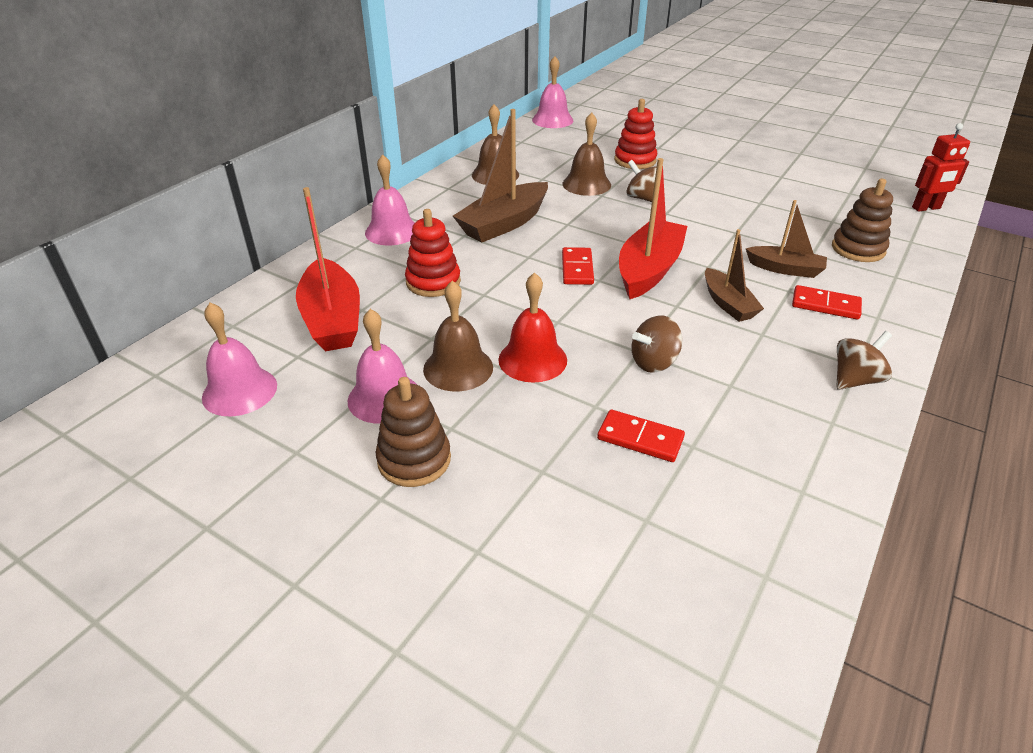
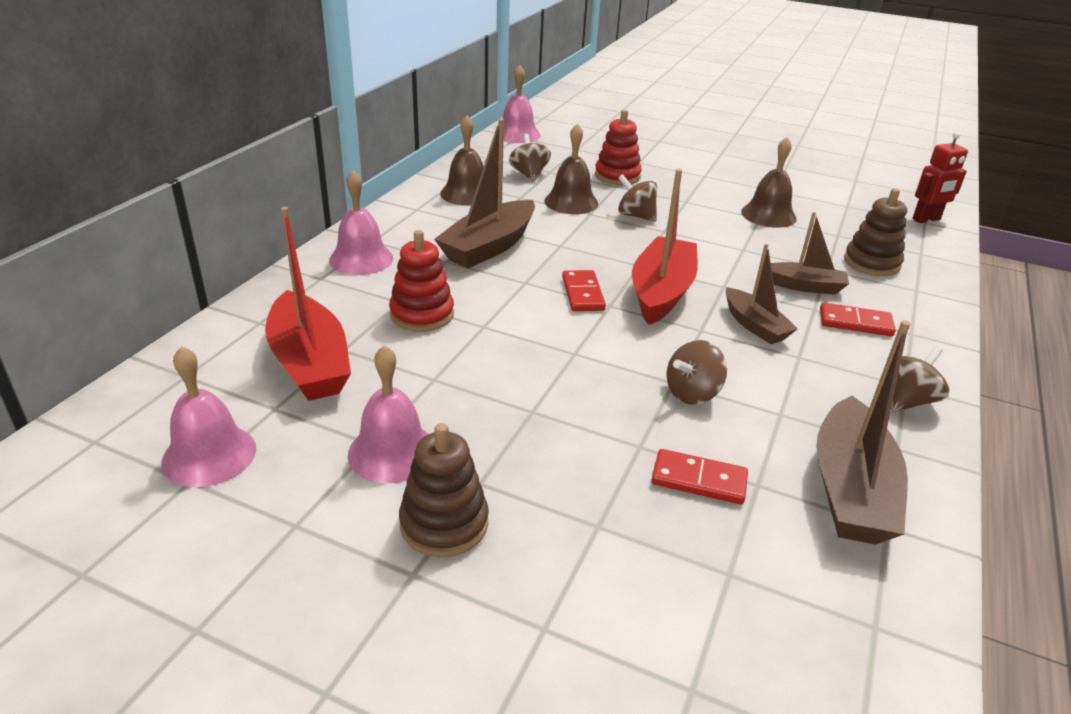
camera: 10 degrees left, 5 degrees down
(458, 368) = (473, 412): brown bell -> brown bell (768, 215)
(532, 359) = (557, 397): red bell -> none
(554, 158) = (529, 174): none -> brown spinning top
(777, 456) = (850, 489): none -> brown boat

